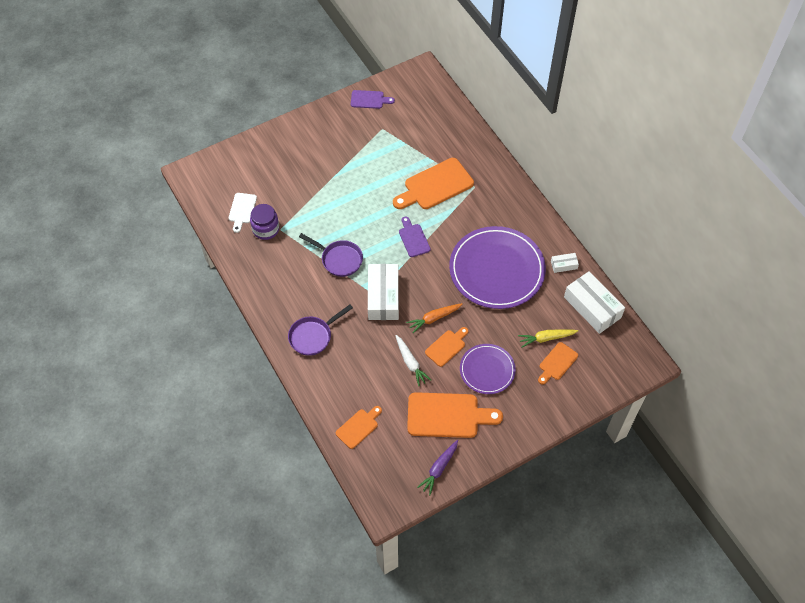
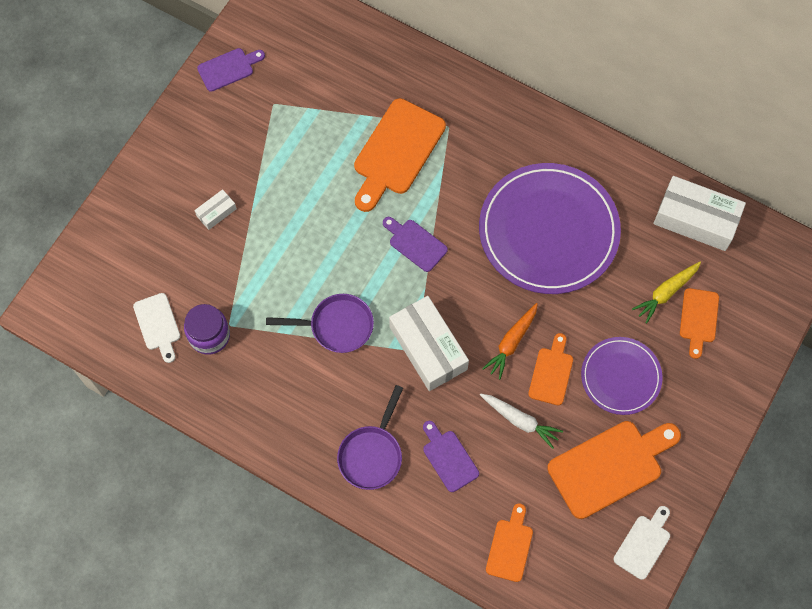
camera: 30 degrees left, 10 degrees up
(355, 361) = (448, 458): none -> purple cutting board
(439, 469) = (643, 544): purple carrot -> white cutting board
(564, 265) = (627, 179): white box -> white box (216, 212)

